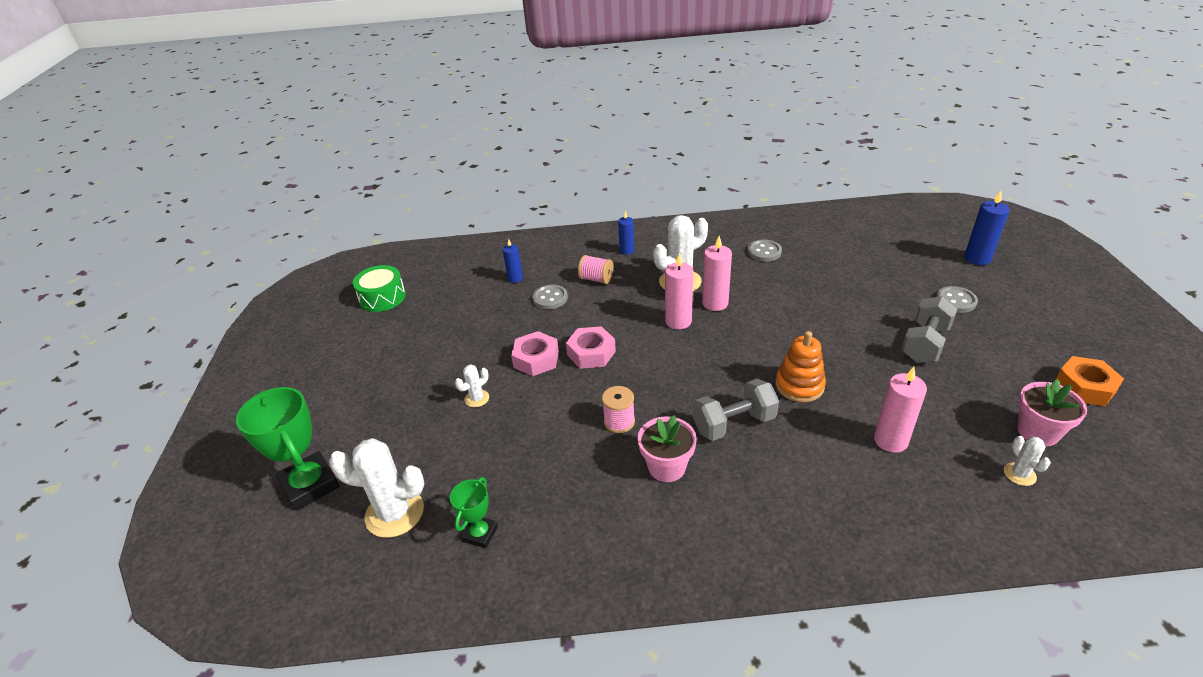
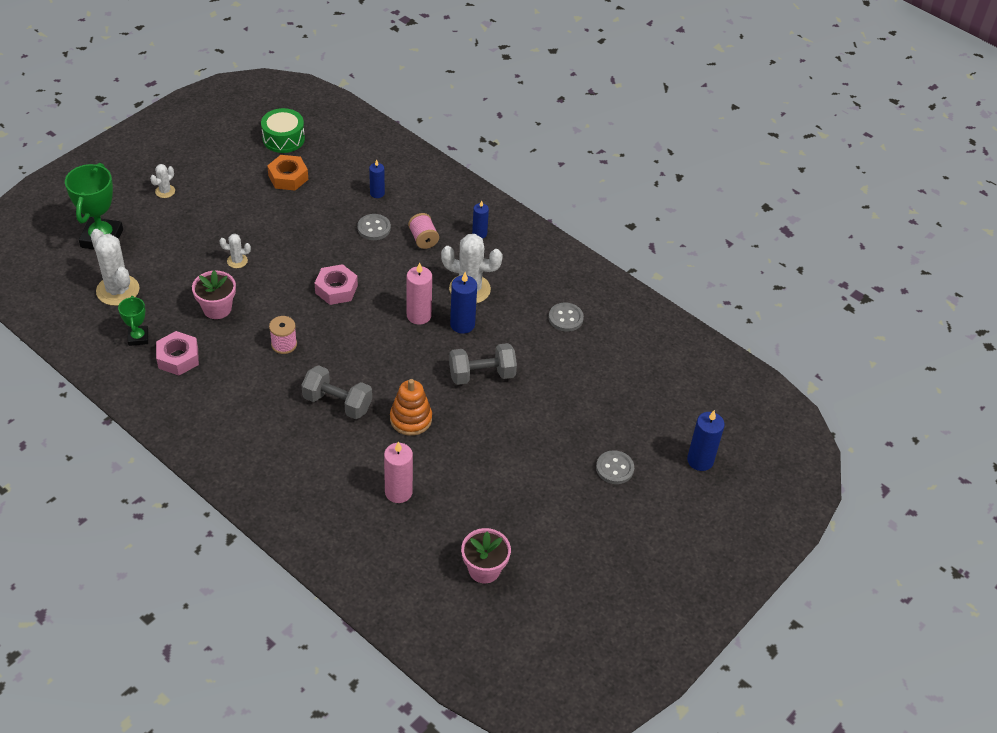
camera: 40 degrees right, 10 degrees up
(480, 534) = (138, 337): green trophy -> green trophy turned 75 degrees counterclockwise
(536, 359) = (302, 265): pink nut -> pink nut (178, 358)
(666, 467) = (266, 390): pink flower pot -> pink flower pot (217, 308)
(715, 303) = (462, 324): pink candle -> blue candle
(924, 344) = (532, 470): grey dumbbell -> grey dumbbell (482, 375)
(1019, 474) = (427, 572): white cactus -> white cactus (165, 191)
(1084, 387) = (567, 582): orange nut -> orange nut (288, 177)

